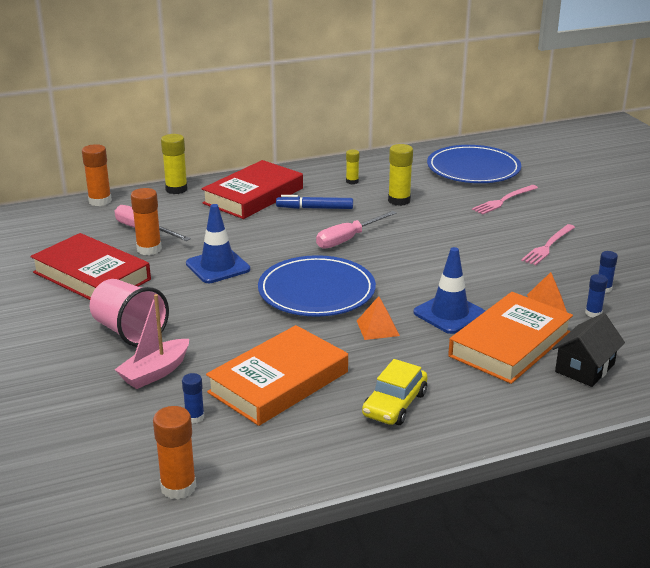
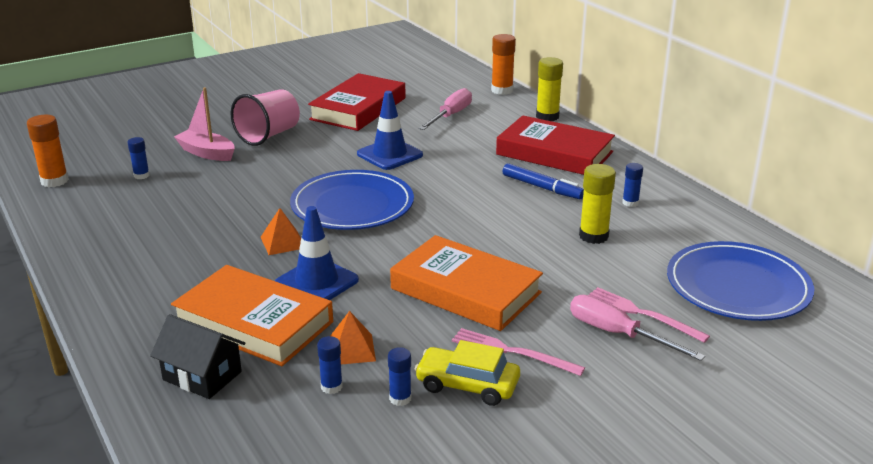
camera: 80 degrees right, 0 degrees up
(149, 249) = (414, 122): orange glue stick -> none
(278, 382) = (188, 203): orange book -> orange book (465, 291)
(314, 208) = (542, 187): blue marker -> blue marker turned 135 degrees clockwise
(348, 239) = (473, 212): pink screwdriver -> pink screwdriver (618, 334)
(352, 181) = (630, 203): yellow glue stick -> blue glue stick
(394, 404) = (146, 259): yellow car -> yellow car (467, 385)

